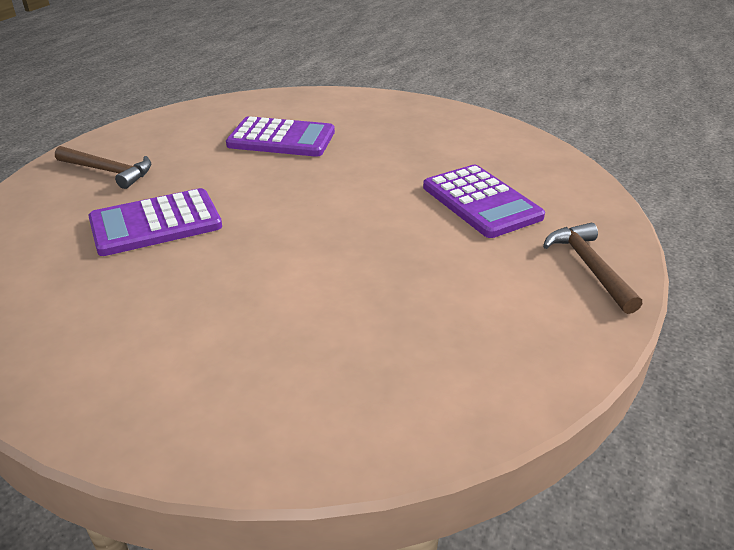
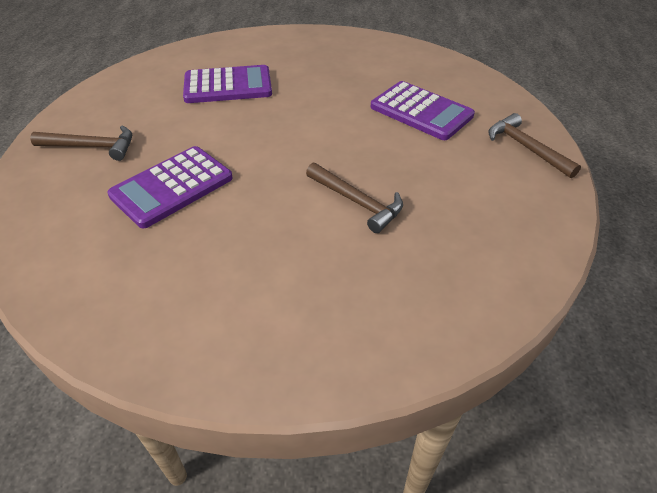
camera: 20 degrees left, 10 degrees up
(337, 280) = (357, 202): none -> brown hammer

